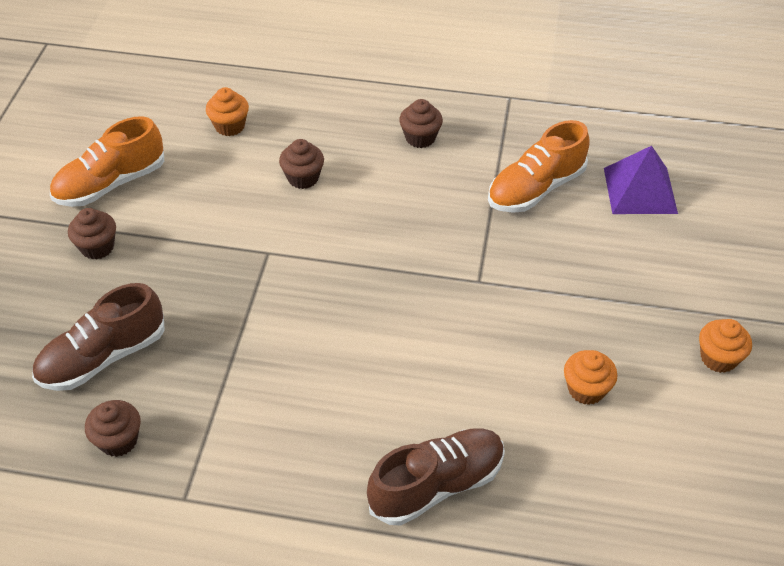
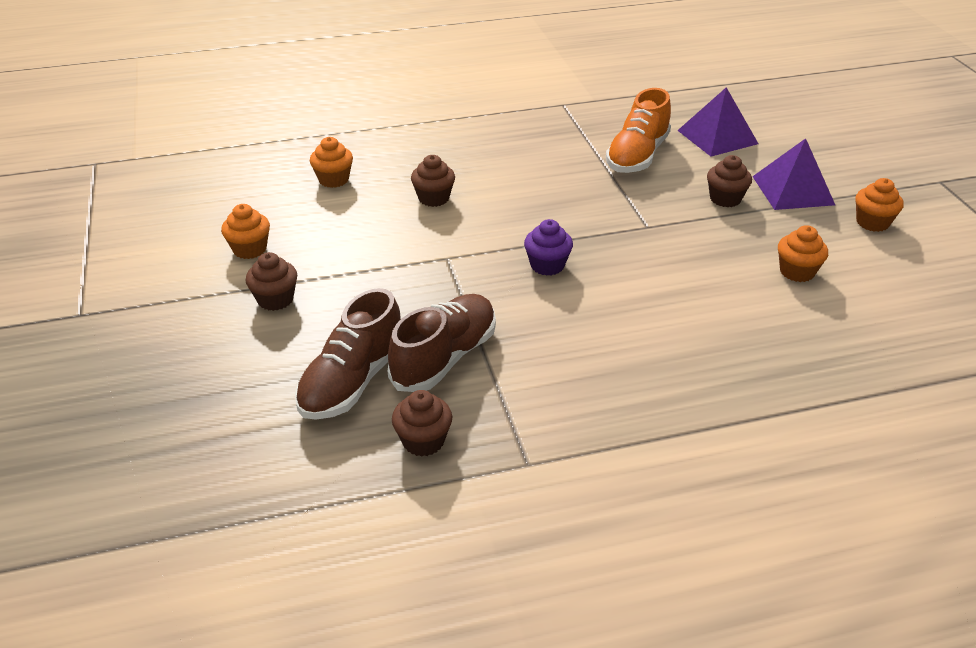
camera: 25 degrees left, 10 degrees down
(111, 184) = (250, 249): orange shoe -> orange cupcake
(350, 293) = (547, 265): none -> purple cupcake
(420, 138) = (513, 147): brown cupcake -> brown cupcake (725, 199)
(437, 485) = (741, 375): brown shoe -> brown shoe (445, 358)
(665, 287) = (793, 190): none -> purple pyramid

